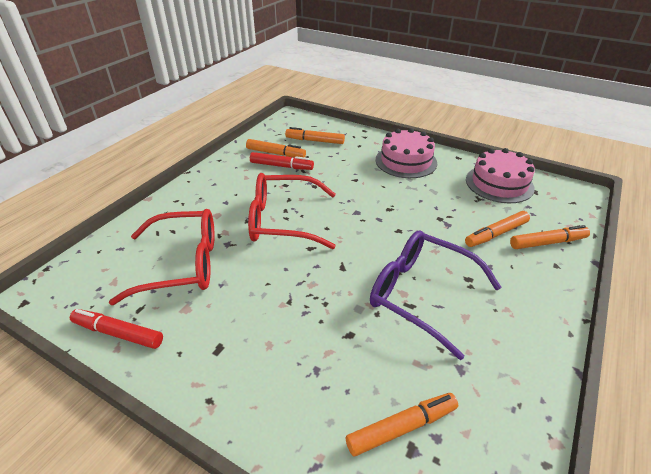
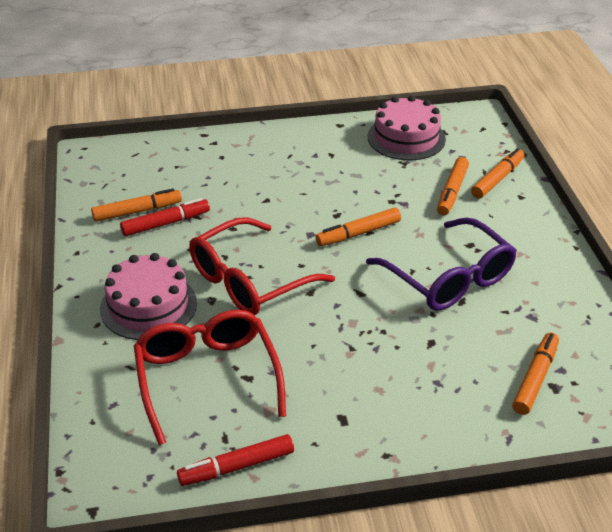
camera: 40 degrees left, 0 degrees up
(182, 264) = (207, 378): red glasses -> red glasses turned 60 degrees counterclockwise
(315, 141) = (163, 174): orange marker -> orange marker (358, 233)
(406, 161) = (294, 153): pink cake -> pink cake (148, 306)
(421, 294) = (449, 278): purple glasses -> purple glasses turned 120 degrees counterclockwise

